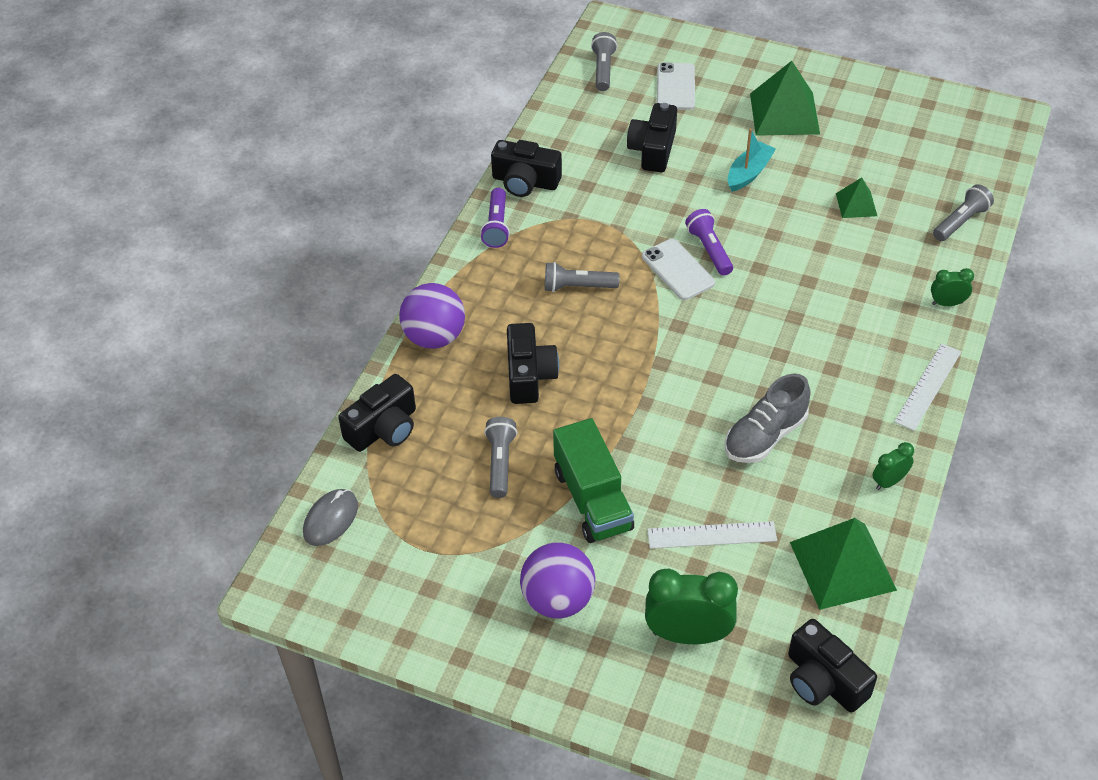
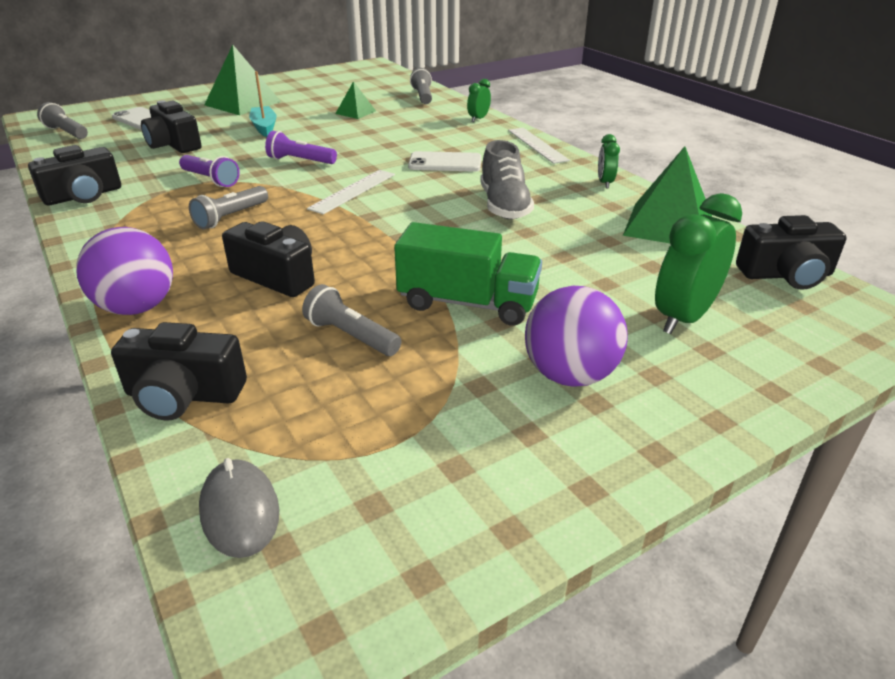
camera: 55 degrees left, 15 degrees down
(384, 428) = (183, 395): black camera -> black camera turned 105 degrees clockwise
(496, 226) = (94, 225): purple flashlight -> purple flashlight (210, 180)
(678, 270) = (295, 176): white phone -> white phone (445, 163)
(711, 535) = (579, 263): white ruler -> white ruler (353, 191)

